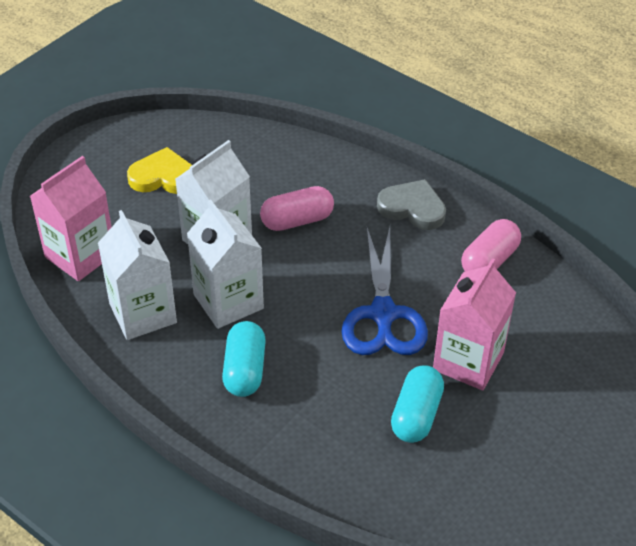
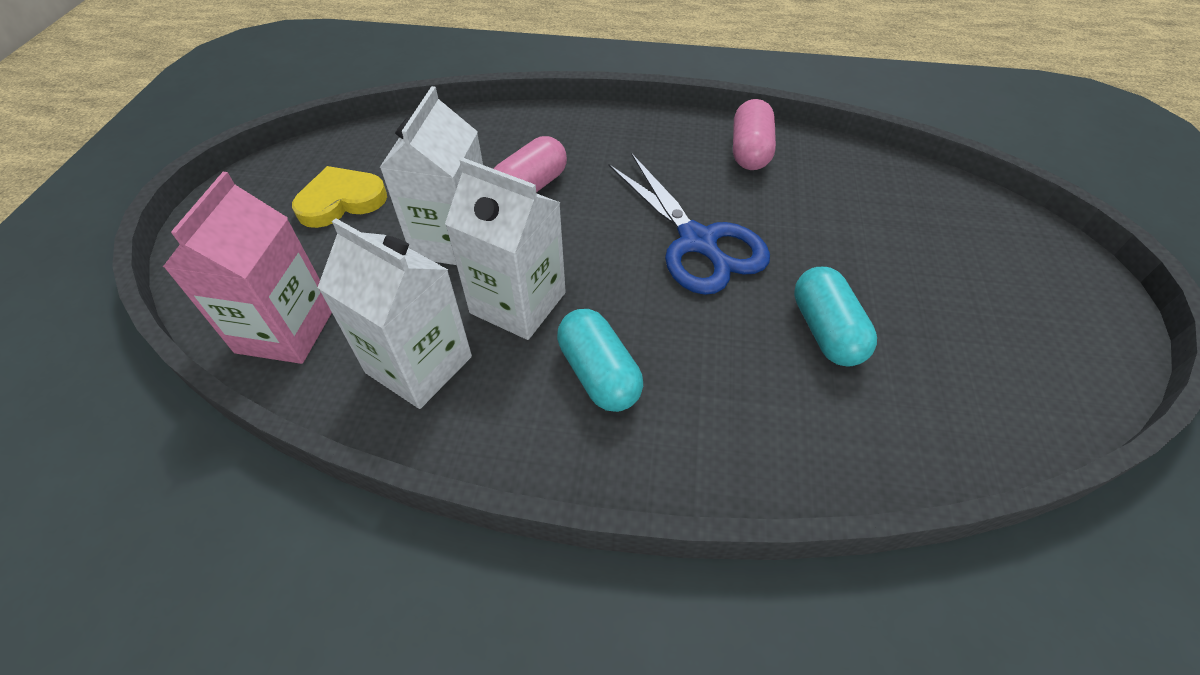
camera: 30 degrees left, 5 degrees up
(412, 208) = (637, 133): grey heart -> none
(468, 361) = (821, 250): pink carton -> none

